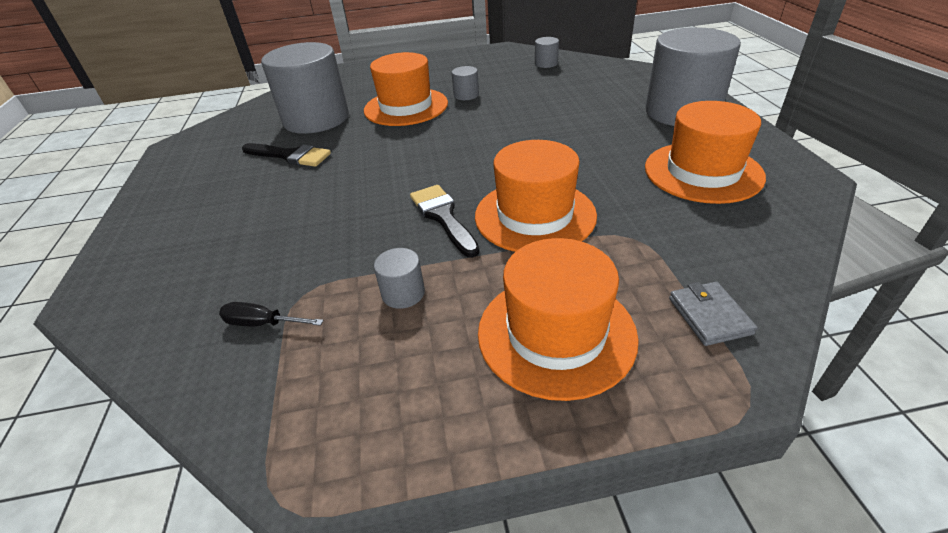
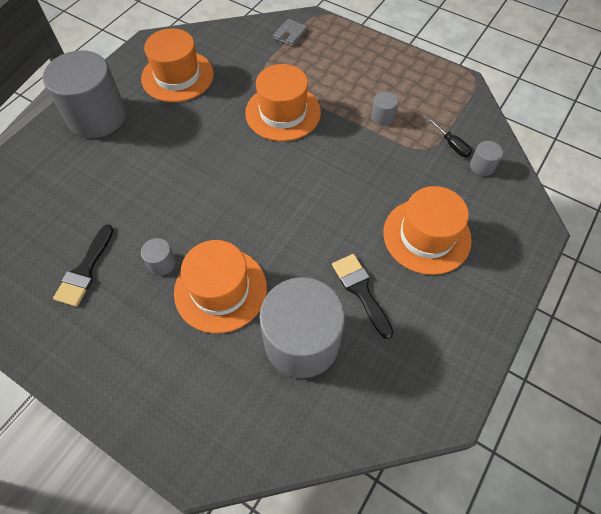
camera: 140 degrees left, 20 degrees up
(443, 217) = (323, 145): black brush -> black brush (85, 270)
(546, 63) = (41, 255): grey cylinder -> grey cylinder (482, 166)
(556, 333) = (345, 63): orange hat -> orange hat (426, 236)

